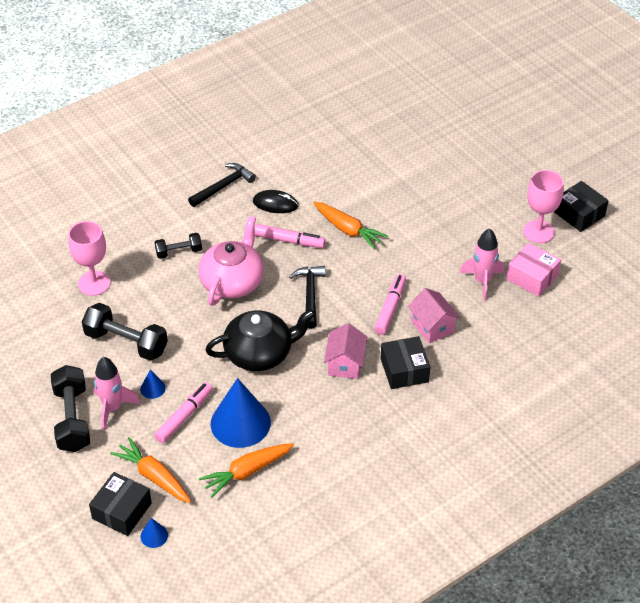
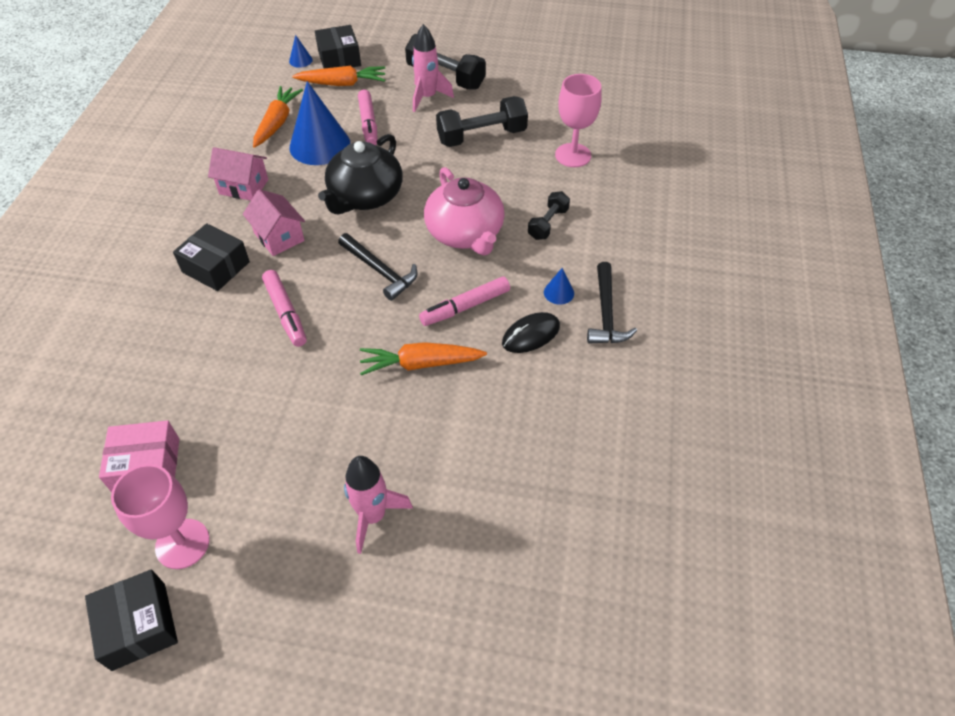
camera: 135 degrees right, 5 degrees up
(152, 388) = (417, 124): blue cone -> blue cone (559, 292)
(432, 326) = (223, 325): pink house -> pink house (244, 187)
(482, 281) = (207, 415): pink rocket -> pink rocket (373, 516)
(579, 214) = (139, 626): black box -> black box turned 60 degrees clockwise

